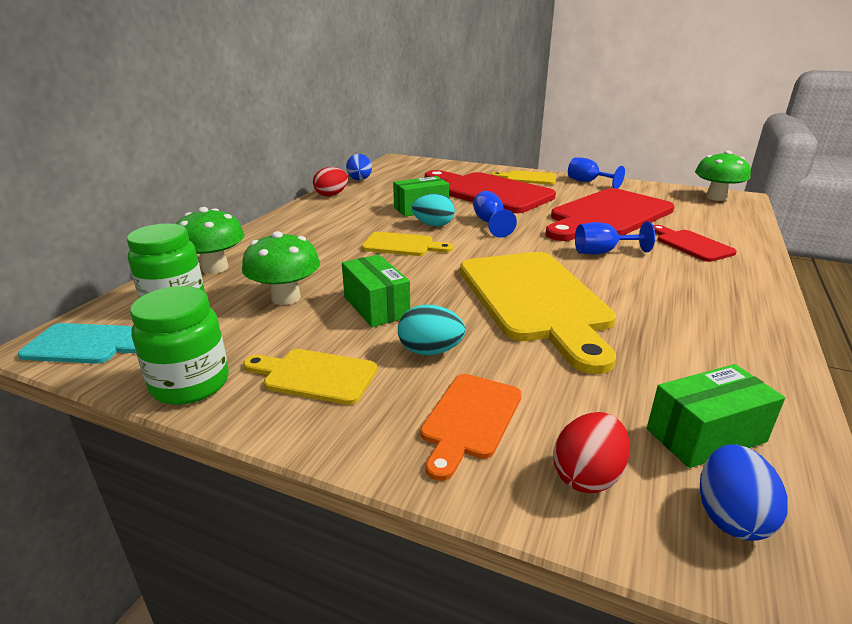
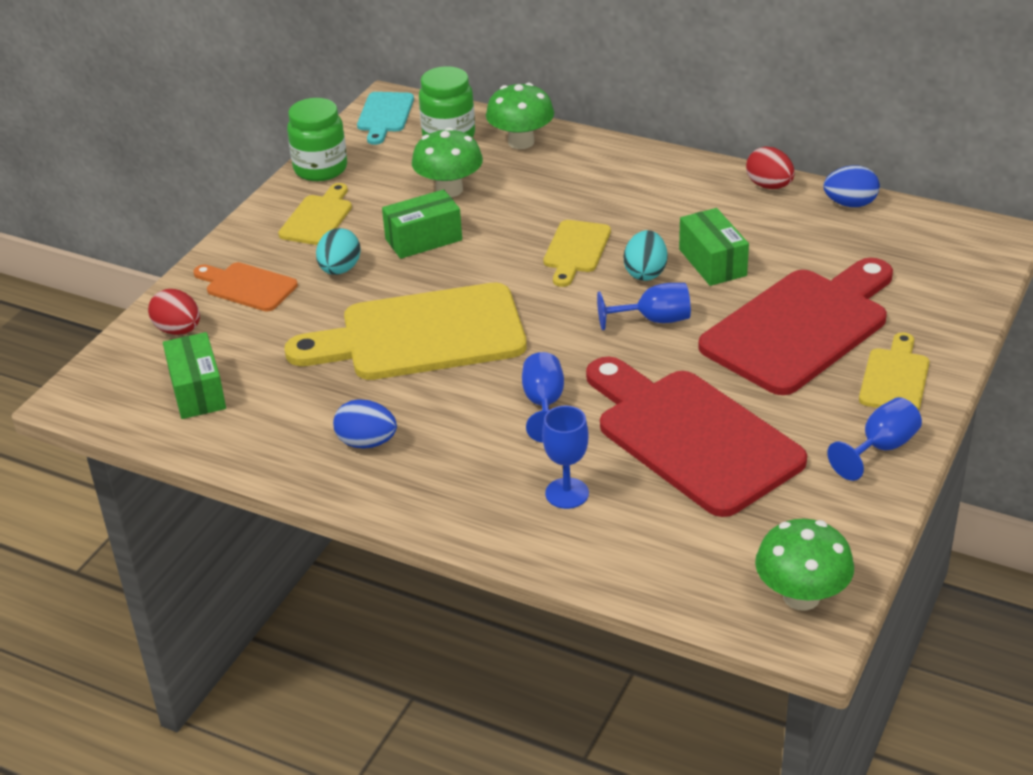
camera: 95 degrees right, 10 degrees up
(691, 245) = (567, 493): red cutting board -> blue goblet
(730, 516) = (127, 380): blue egg -> blue egg (367, 442)

